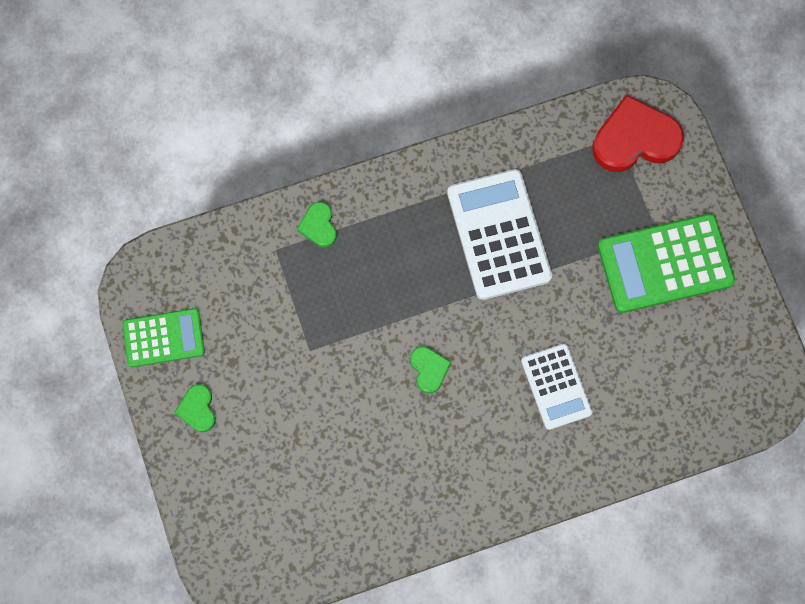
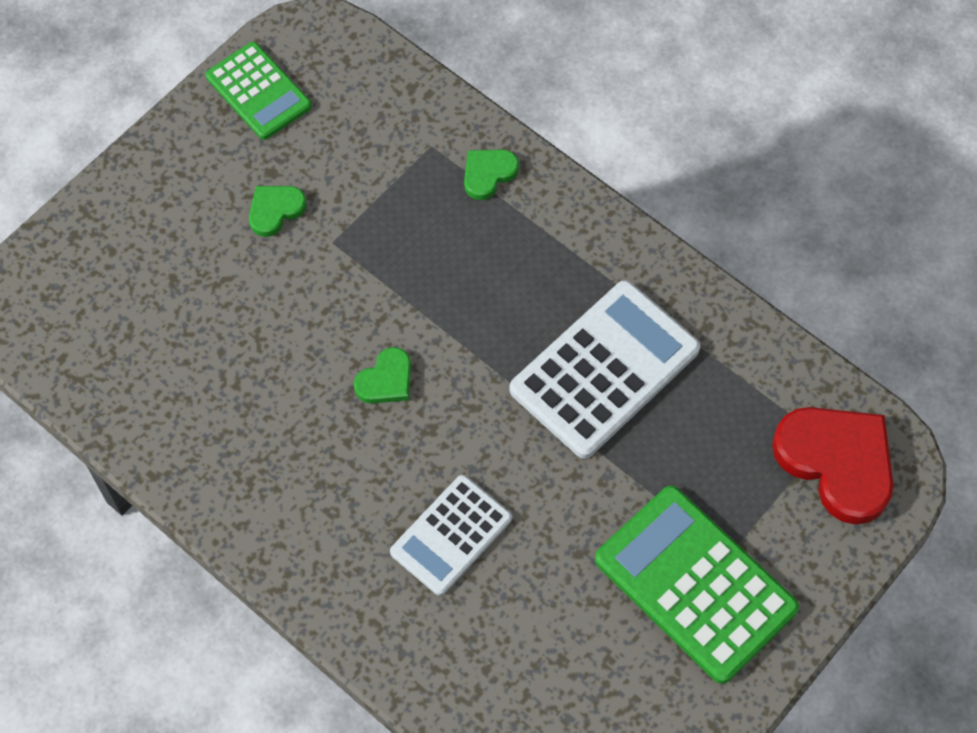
camera: 60 degrees right, 10 degrees down
(197, 409) = (195, 167): green heart -> green heart (275, 210)

